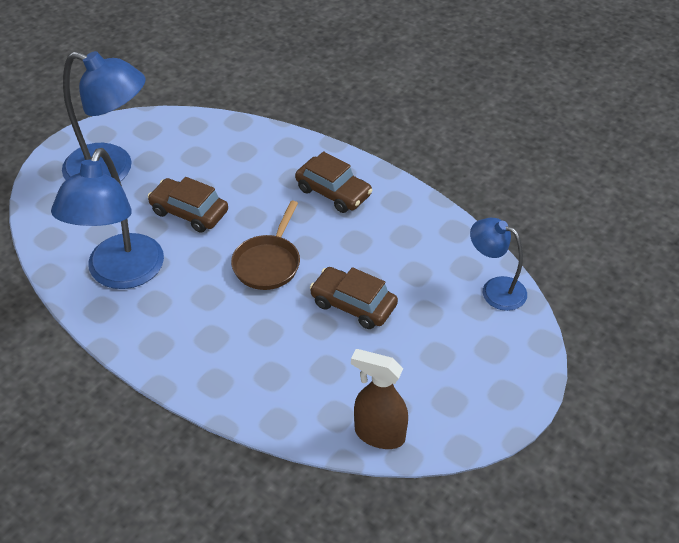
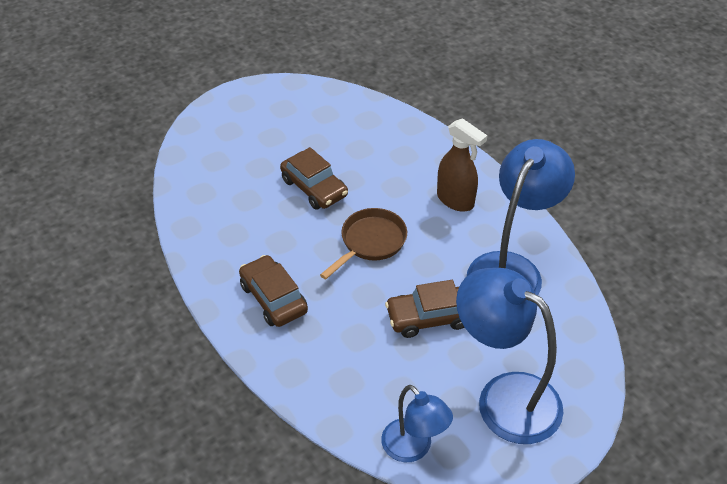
camera: 160 degrees left, 0 degrees up
(189, 212) = (429, 317): brown car -> brown car turned 120 degrees clockwise
(379, 434) = (344, 101): brown spray bottle -> brown spray bottle (455, 200)
(495, 289) = (192, 169): blue lamp -> blue lamp (413, 448)

